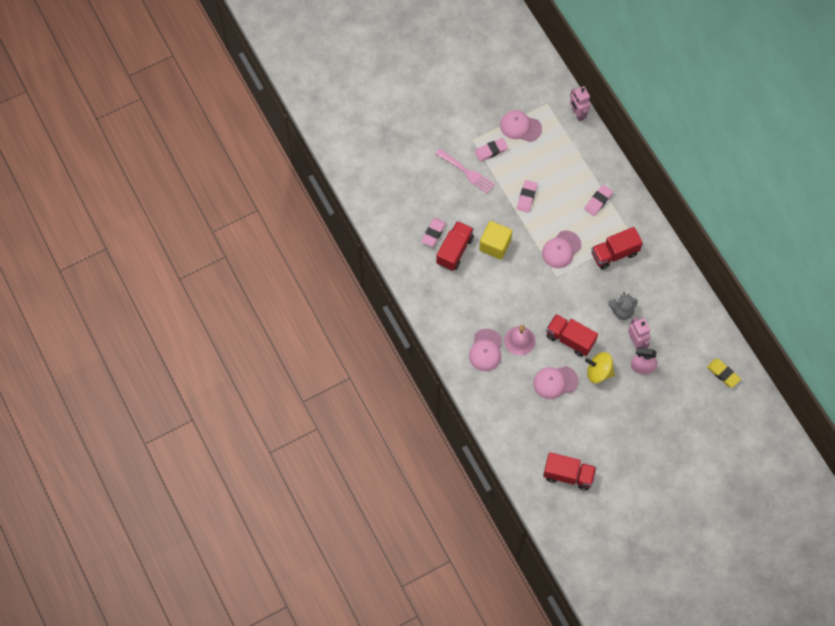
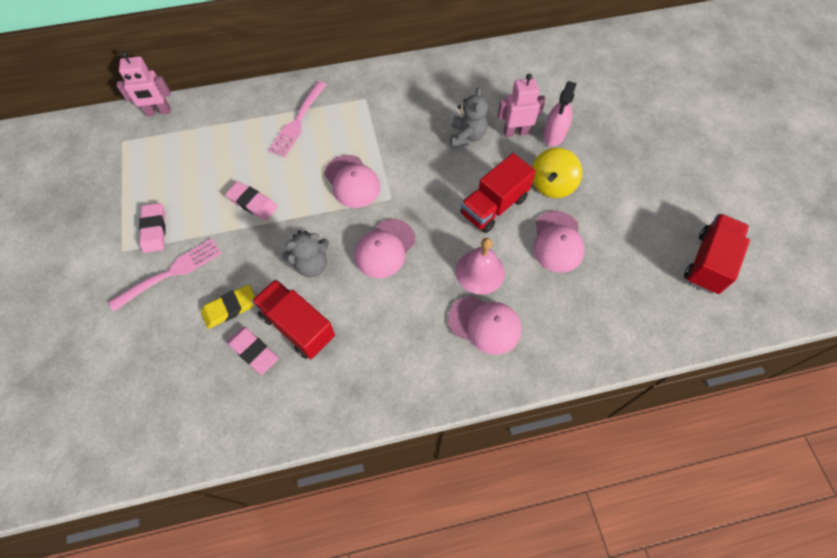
camera: 75 degrees left, 5 degrees down
(495, 245) = (311, 265): yellow cube -> grey teddy bear
(520, 127) = (138, 182): pink cap -> pink cap (385, 248)
(598, 201) = (298, 122): pink eraser -> pink fork
(614, 253) = (381, 123): red truck -> none
(723, 374) = (579, 59): yellow eraser -> yellow eraser (230, 308)

